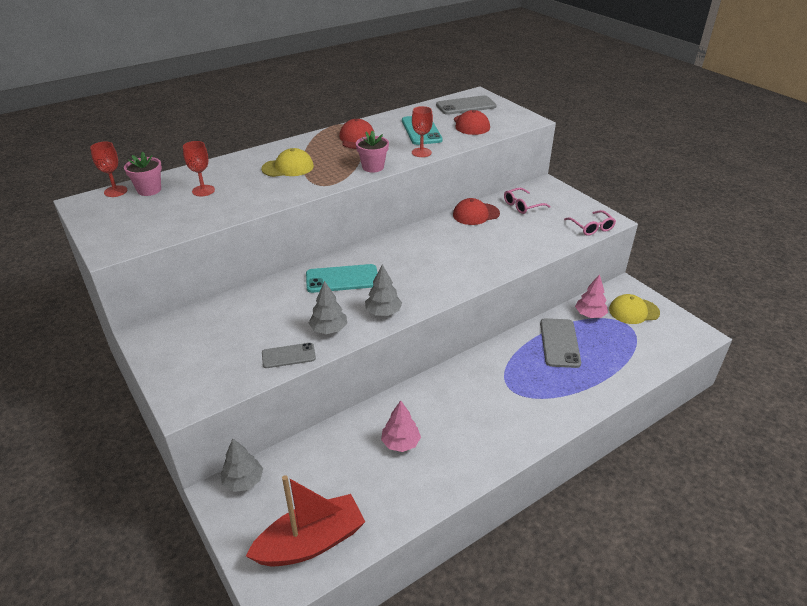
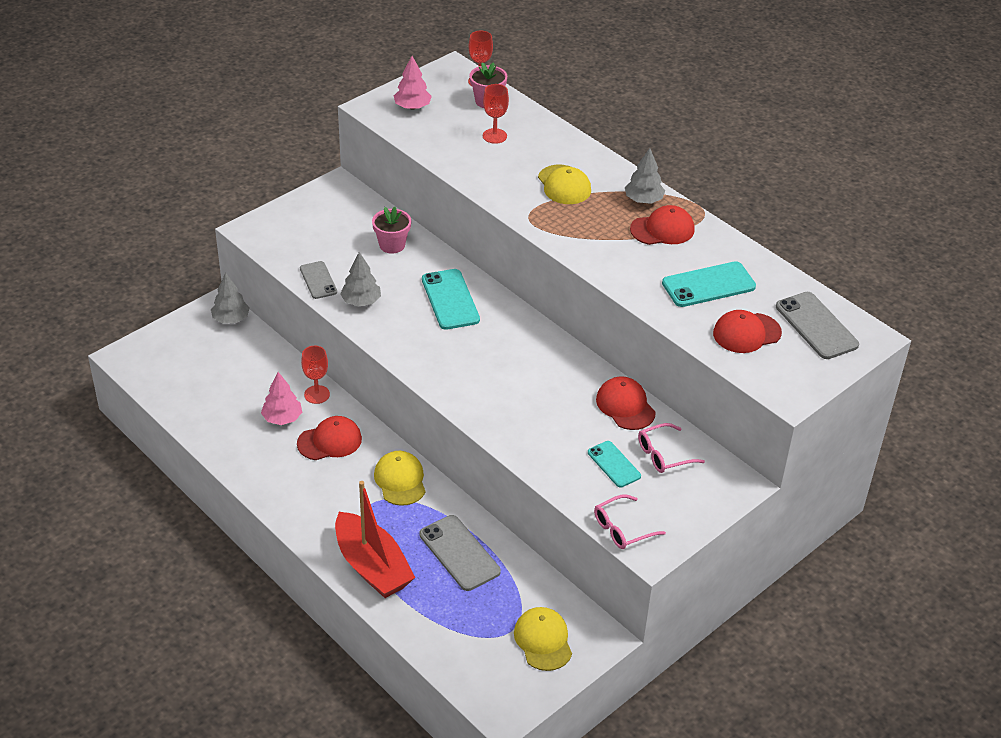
camera: 80 degrees right, 5 degrees up
(311, 542) = (168, 371): red boat -> red boat (372, 566)
(373, 167) = (584, 251): pink flower pot -> pink flower pot (392, 245)
(383, 312) = (395, 338): grey tree -> grey tree (643, 200)
(421, 152) = (638, 289): red goblet -> red goblet (317, 394)
(435, 410) = (330, 441): none -> red cap
(484, 369) = (400, 480): none -> yellow cap
(522, 205) = (664, 455): pink glasses -> pink glasses turned 75 degrees counterclockwise
(532, 224) = (614, 464): none -> turquoise phone
(559, 343) = (459, 553): grey phone -> grey phone turned 60 degrees clockwise
(590, 315) = (524, 589): pink tree -> pink tree (412, 107)

